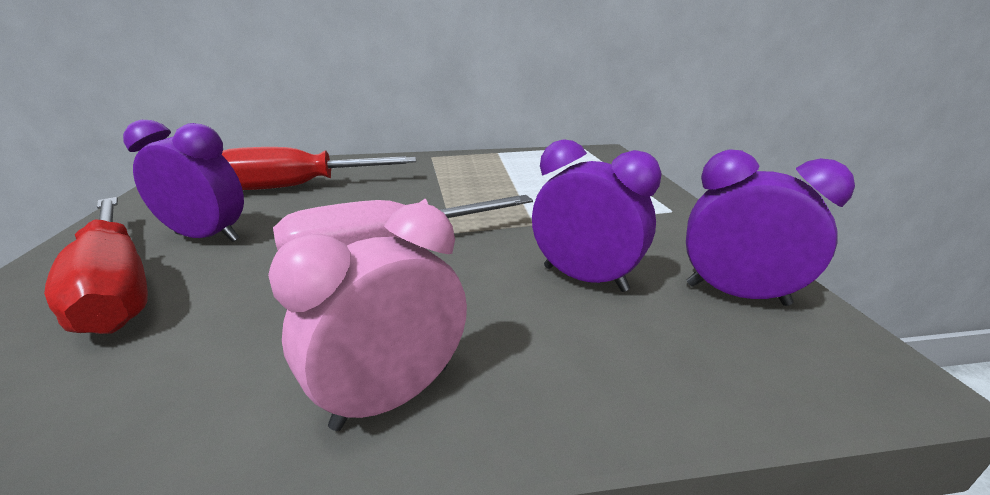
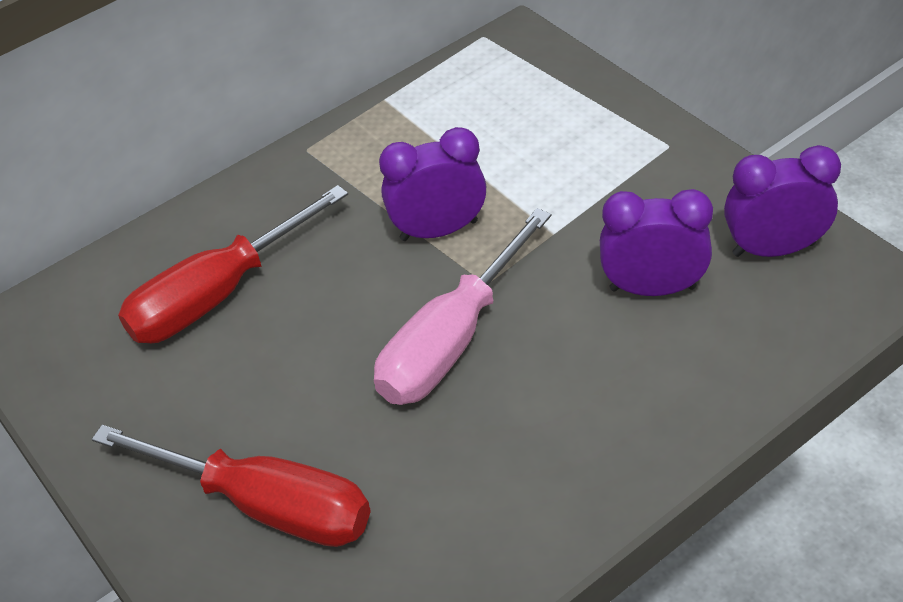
camera: 25 degrees left, 20 degrees up
(207, 237) = (247, 416): purple clock -> purple clock (439, 230)
(393, 396) = (609, 459): pink clock -> none

